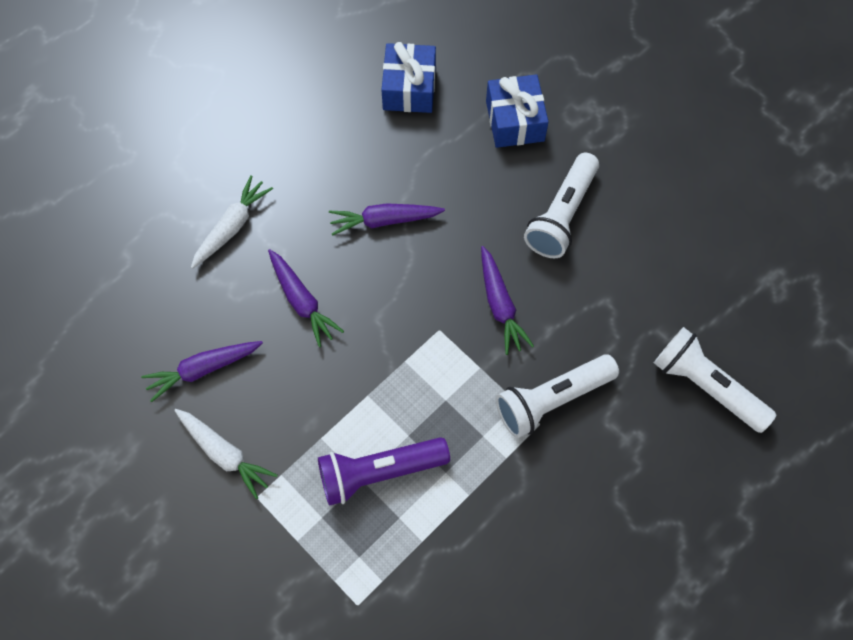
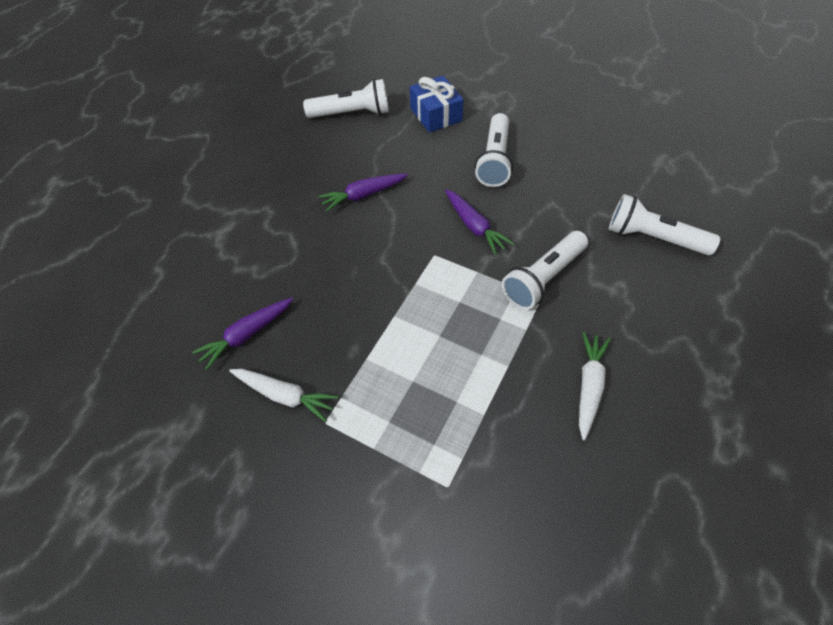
camera: 15 degrees left, 10 degrees down
(232, 226) = (243, 228): white carrot -> white carrot (589, 386)
(302, 302) = (316, 264): purple carrot -> none
(379, 472) = (425, 371): purple flashlight -> none
(409, 88) = (352, 113): blue gift -> white flashlight

